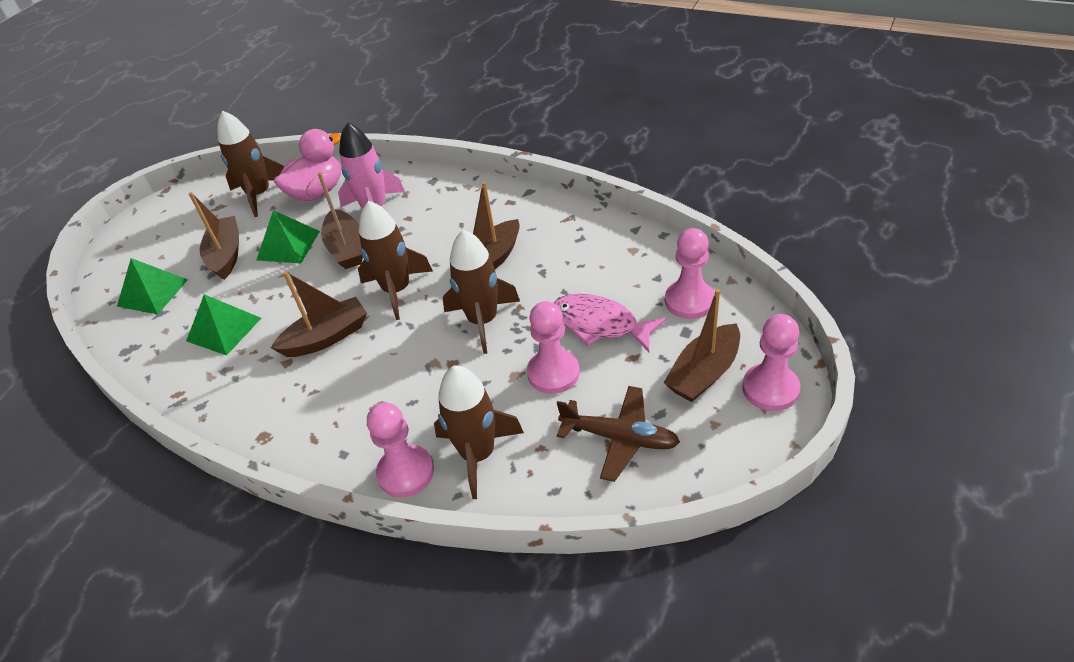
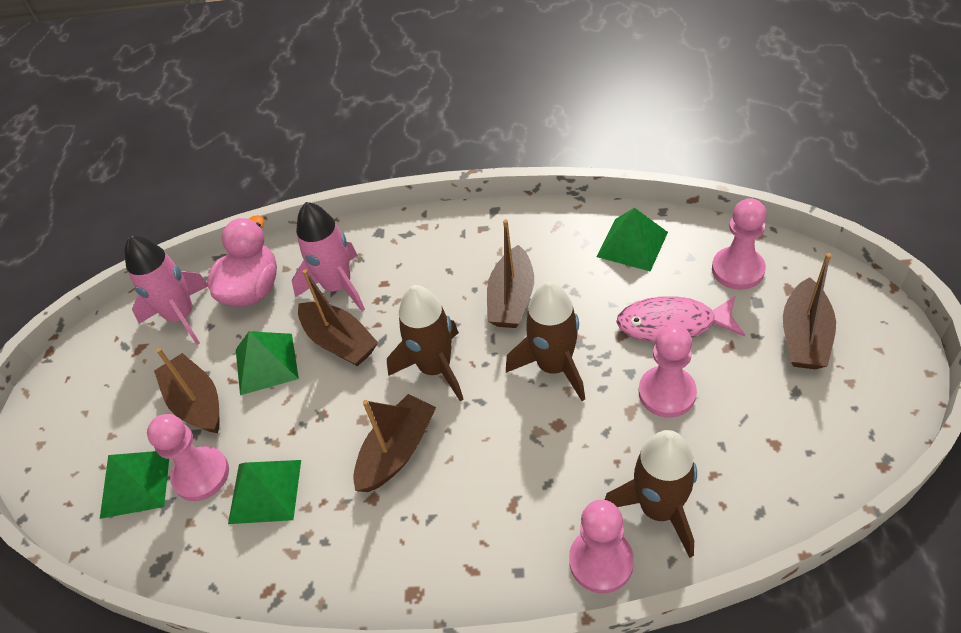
camera: 25 degrees left, 5 degrees up
(259, 195) = (181, 316): brown rocket -> pink rocket
(617, 252) = (632, 244): none -> green pyramid
(620, 438) = (779, 432): brown plane -> none
(770, 389) = (871, 328): pink pawn -> pink pawn (201, 475)

